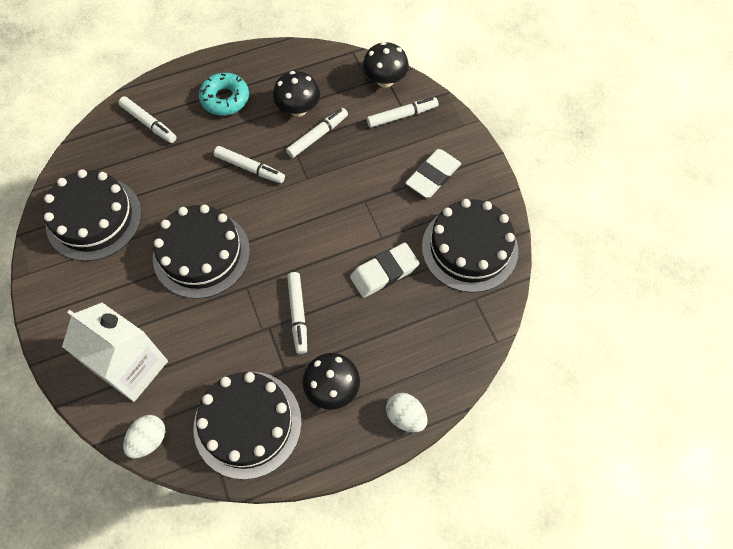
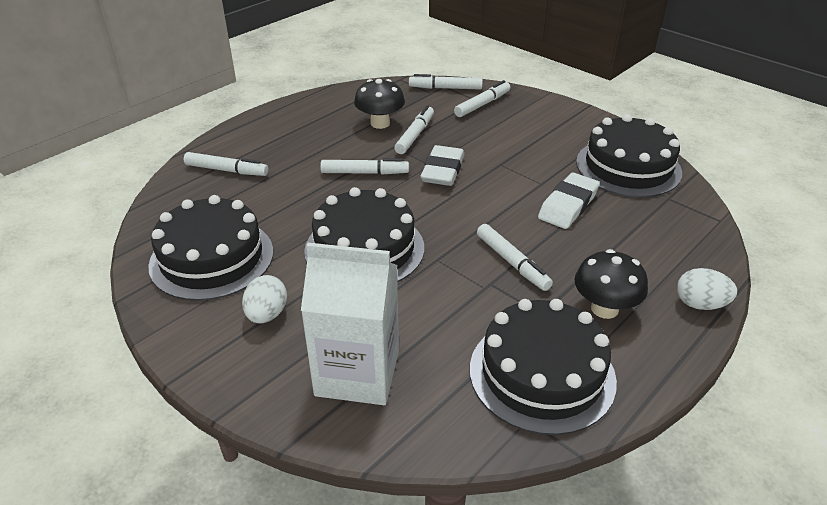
camera: 25 degrees left, 25 degrees down
(149, 440) = (434, 437): white egg -> white egg (267, 314)
(225, 99) = (299, 134): turquoise donut -> none
(385, 80) = (446, 88): black mushroom -> white marker
(433, 176) = (547, 132): white eraser -> white eraser (443, 171)

